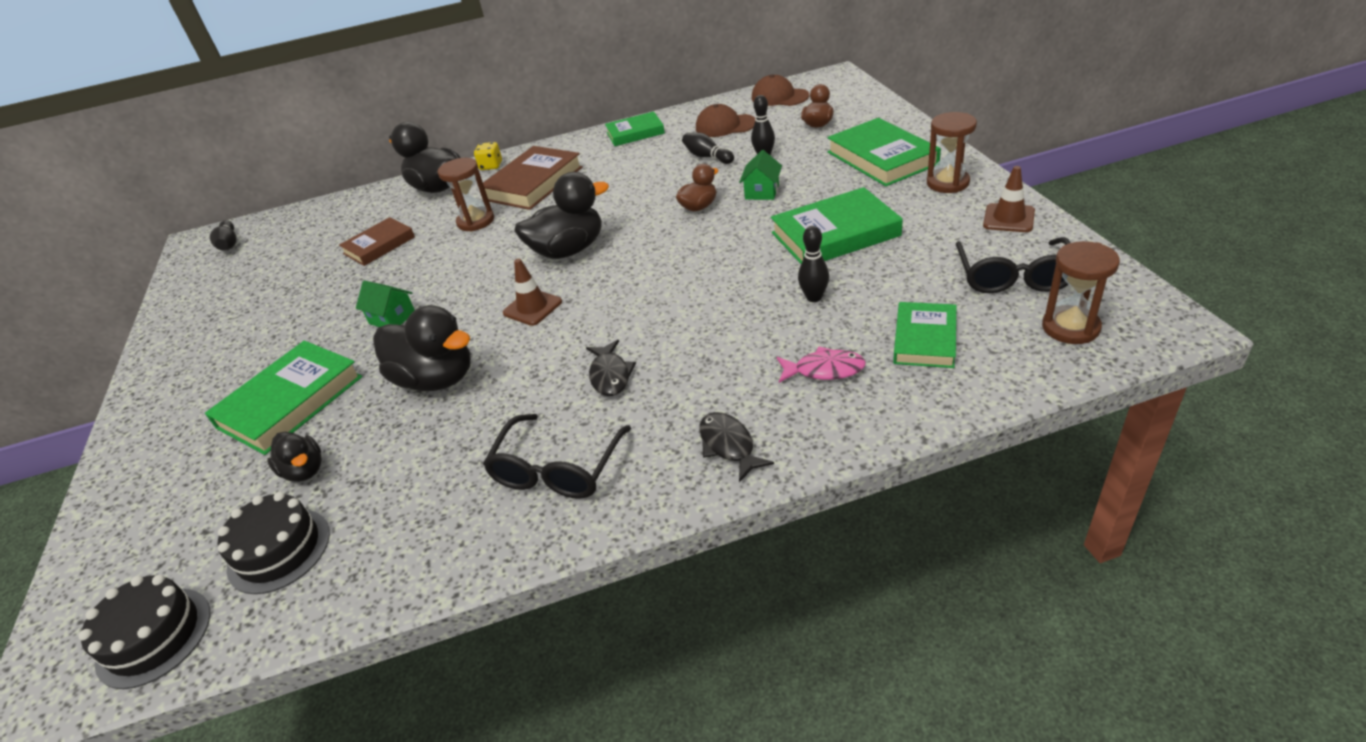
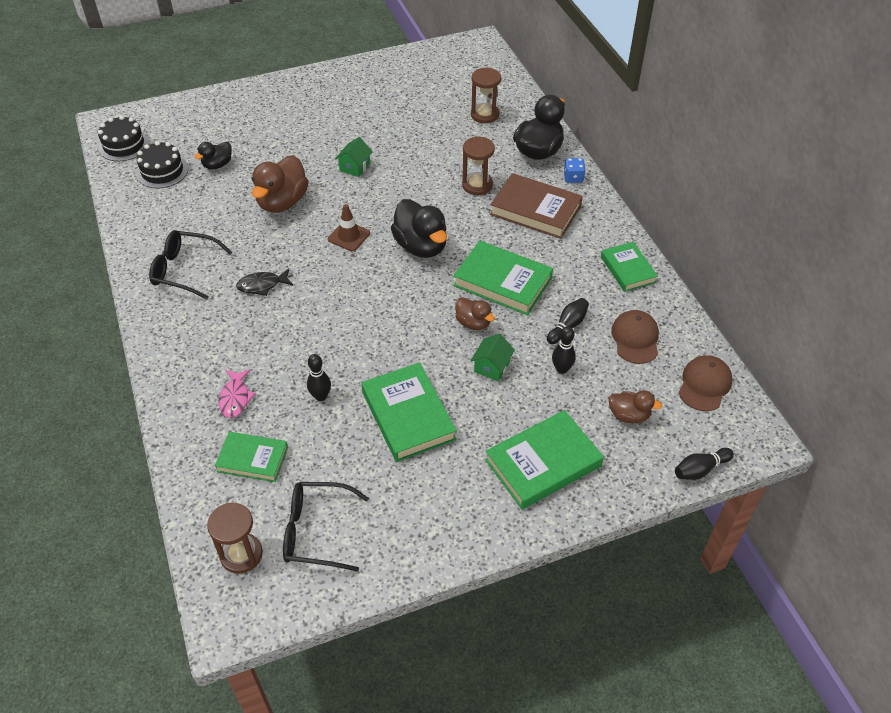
camera: 80 degrees right, 10 degrees up
(229, 244) = (471, 59): black bowling pin -> black bowling pin (700, 469)
(290, 402) = (279, 142): green book -> green book (502, 282)
(379, 245) = (452, 138): brown book -> none
(436, 379) = (282, 202): black duck -> brown duck
(491, 166) = (573, 178): yellow dice -> blue dice
(729, 445) = (179, 347): black fish -> none
(762, 192) = (492, 367): green house -> green house turned 75 degrees counterclockwise
(947, 183) = (483, 511): brown hourglass -> brown hourglass (484, 115)
(1008, 218) = (408, 547): brown traffic cone -> none

